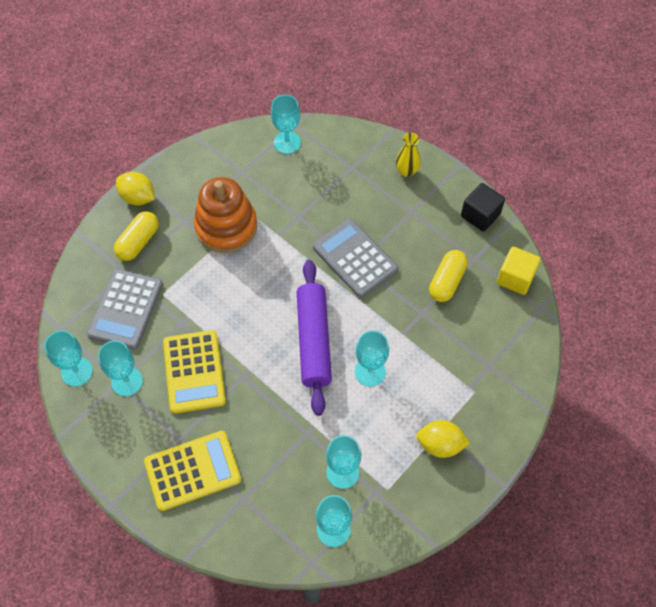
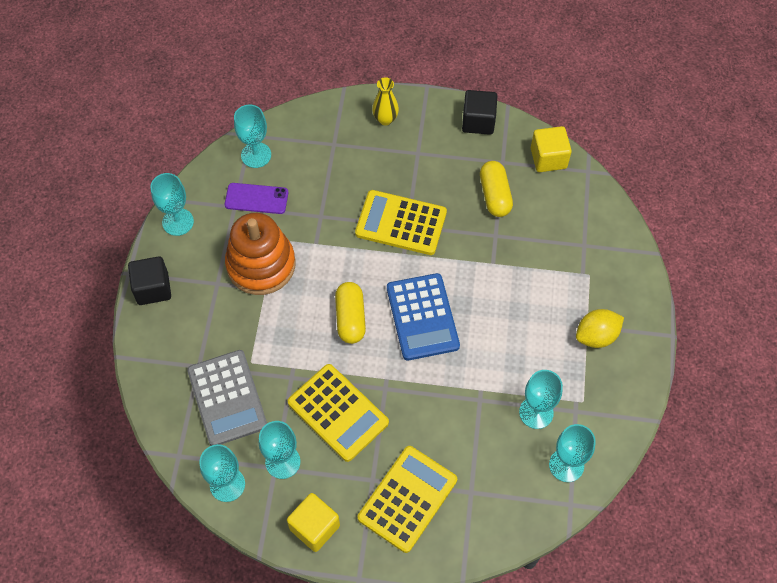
camera: 35 degrees left, 0 degrees up
(111, 445) = (314, 527): none -> yellow cube
(138, 197) = (153, 288): yellow lemon -> black cube
(138, 242) = (188, 329): yellow capsule -> yellow capsule (350, 318)
(262, 175) = (256, 198): none -> purple phone
(314, 341) = (422, 317): purple rolling pin -> blue calculator
(355, 258) = (401, 223): grey calculator -> yellow calculator
(370, 372) = (491, 313): turquoise goblet -> turquoise goblet (178, 222)

